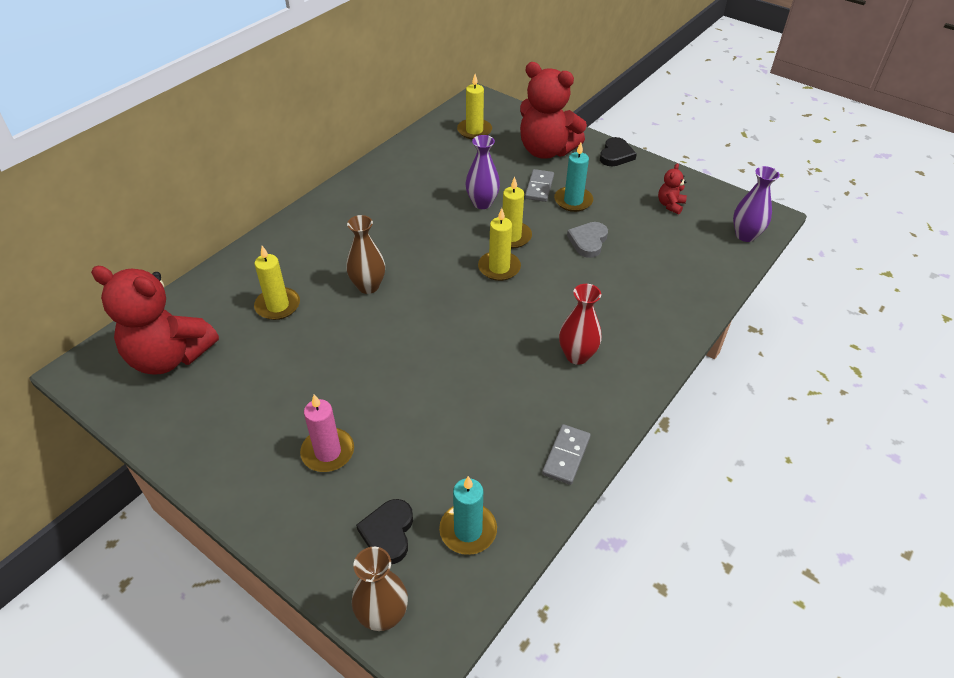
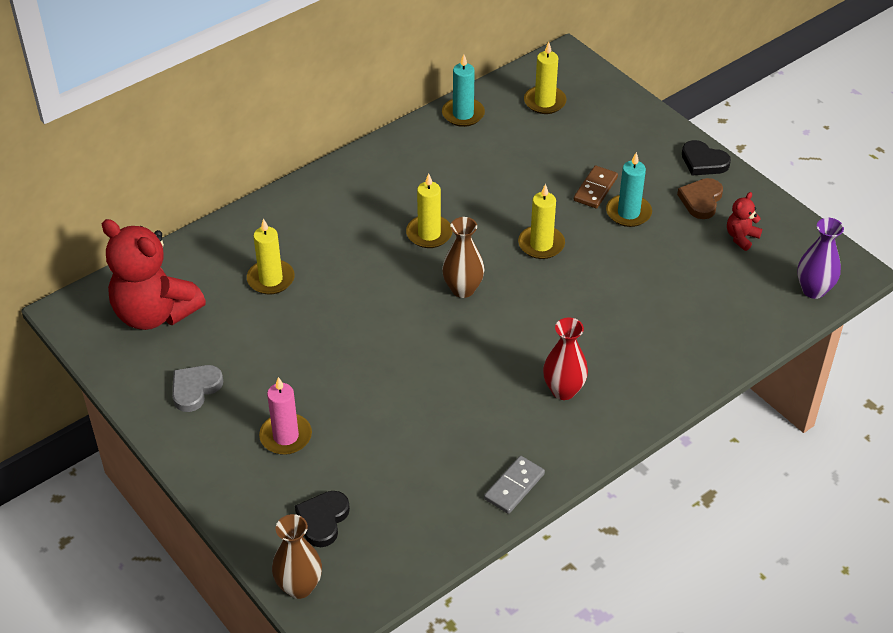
camera: 15 degrees right, 0 degrees up
(368, 286) = (369, 274): brown vase -> brown vase (463, 289)
(468, 530) = (396, 533): turquoise candle -> turquoise candle (463, 114)
(482, 203) = (522, 198): purple vase -> none
(499, 268) = (515, 279): yellow candle -> yellow candle (429, 234)
(539, 187) = (595, 189): grey domino -> brown domino
(546, 150) = (621, 142): red teddy bear -> none
(588, 241) = (626, 265): grey heart -> grey heart (195, 389)
(616, 155) = (703, 162): black heart -> black heart turned 90 degrees clockwise
(626, 183) = (701, 200): none -> brown heart

